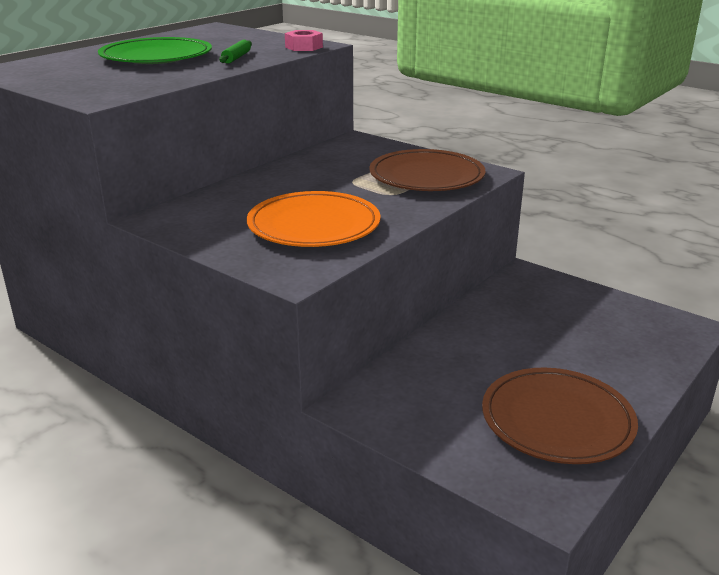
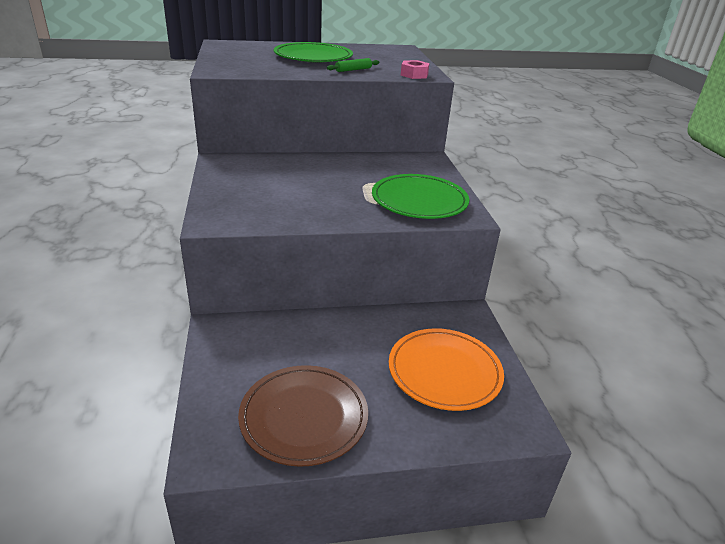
camera: 40 degrees right, 5 degrees up
(314, 225) = (284, 200): orange plate -> orange plate (444, 372)
(426, 176) = (419, 200): brown plate -> green plate

